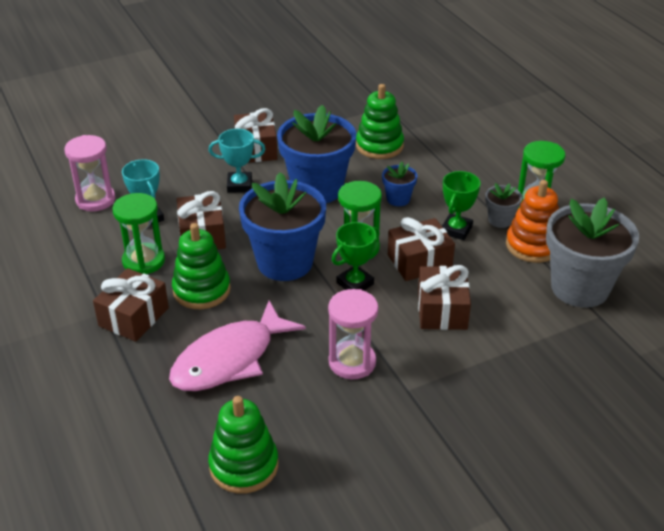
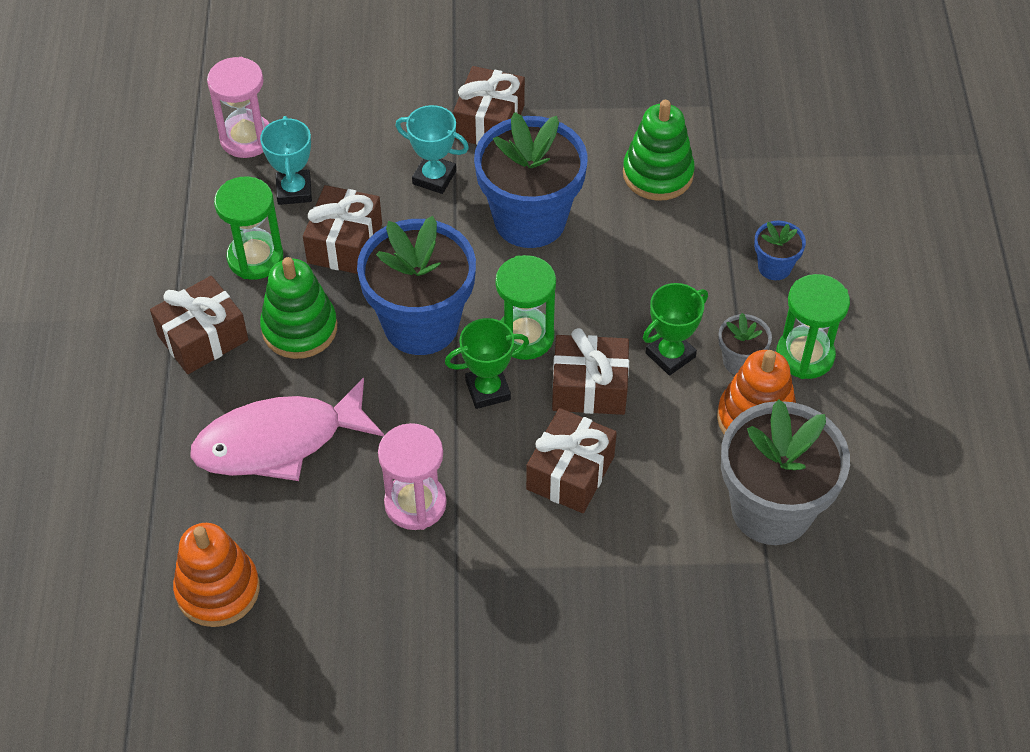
camera: 25 degrees right, 15 degrees up
(244, 465) = (218, 589): green stacking toy -> orange stacking toy
(398, 199) = (625, 275): blue flower pot -> blue flower pot (774, 267)

